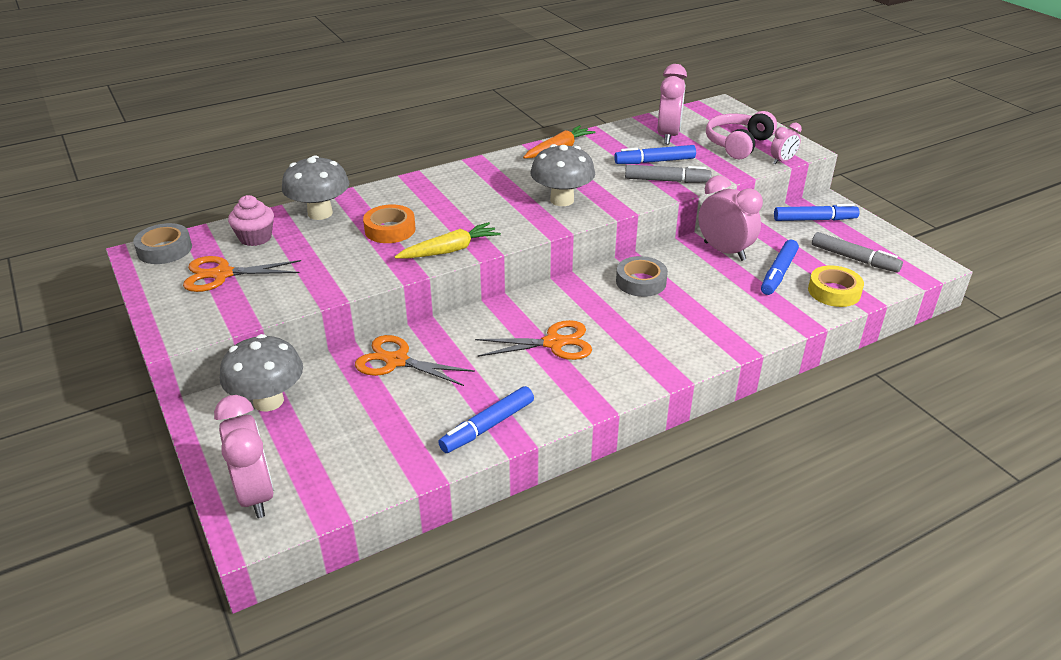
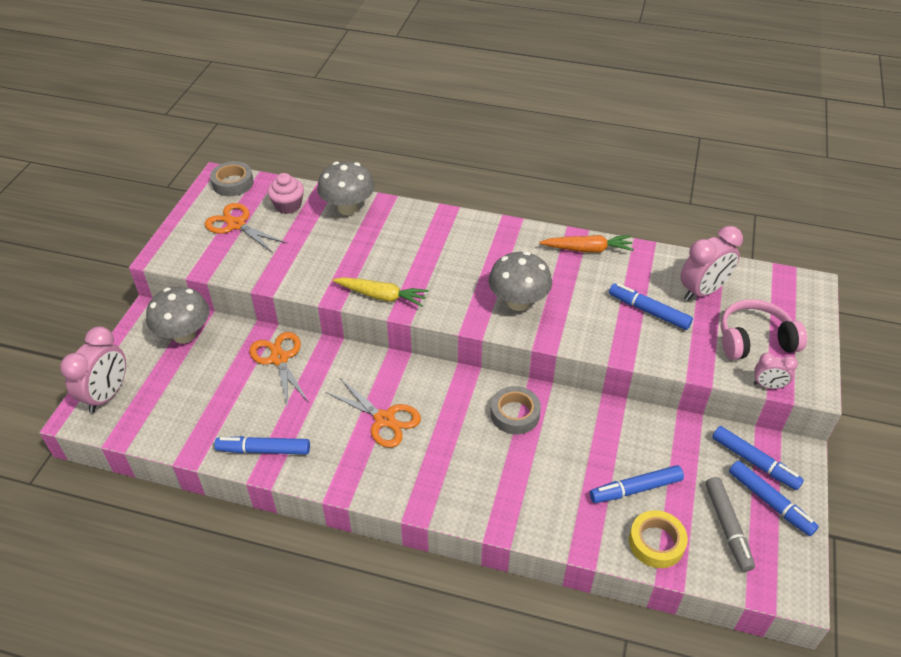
camera: 45 degrees right, 10 degrees up
(390, 229) = (370, 251): orange tape -> none
(666, 180) = (629, 337): grey marker -> none
(724, 251) = (622, 435): pink clock -> none
(853, 233) = (770, 502): none -> blue marker

